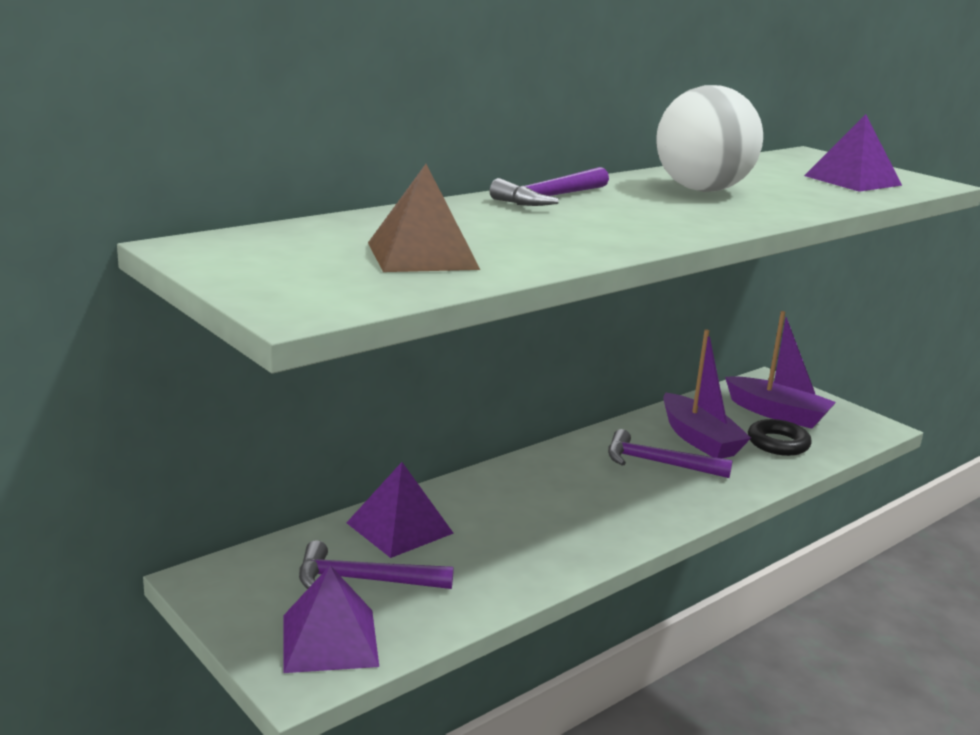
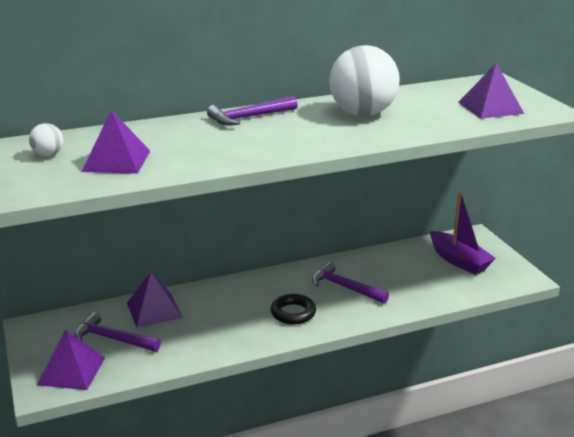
camera: 20 degrees right, 5 degrees up
(293, 253) = (48, 155): none -> white ball
(422, 256) = (116, 161): brown pyramid -> purple pyramid
(699, 439) = (387, 273): purple boat -> none
(778, 443) = (440, 283): black ring -> black ring (293, 313)

